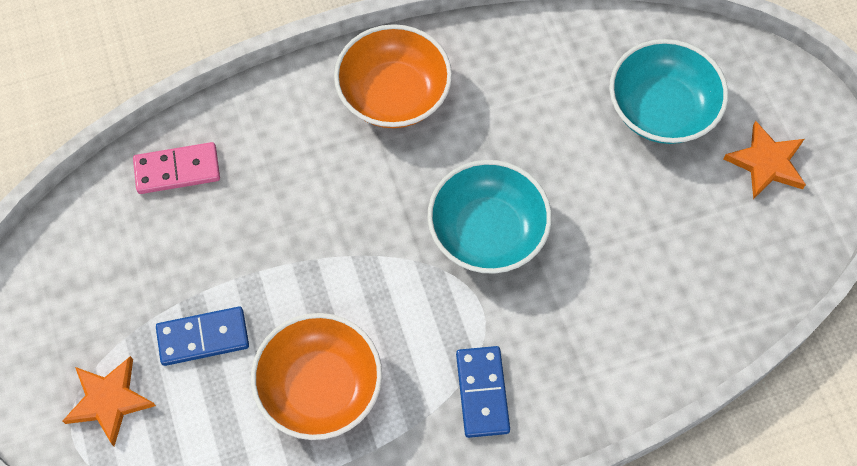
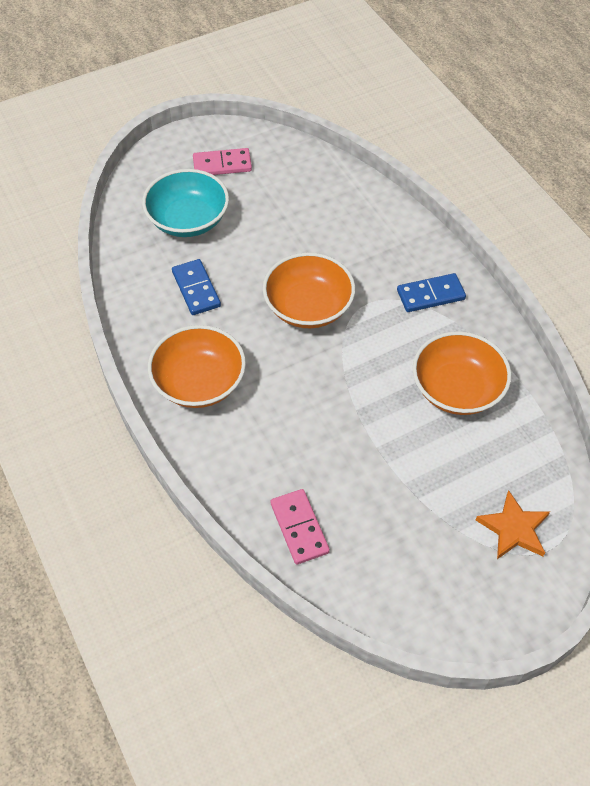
camera: 100 degrees left, 10 degrees down
(203, 338) = (442, 474): blue domino -> blue domino (196, 289)
(487, 232) = (308, 307): turquoise bowl -> orange bowl
(766, 163) = (222, 164): orange star -> pink domino

